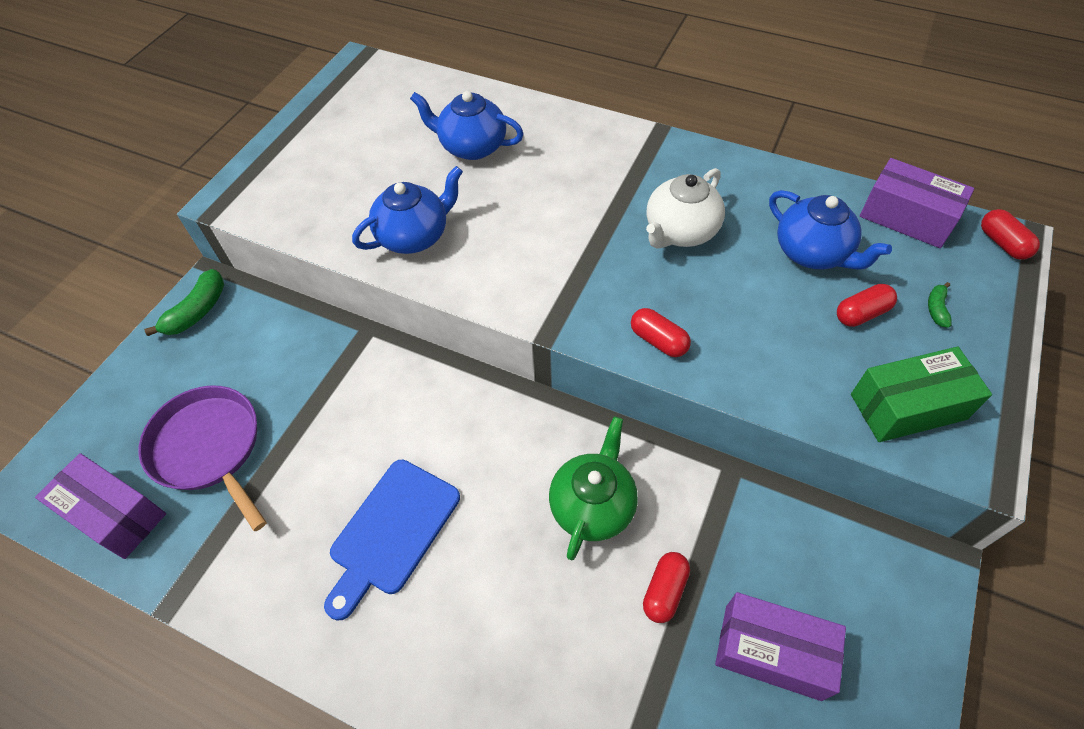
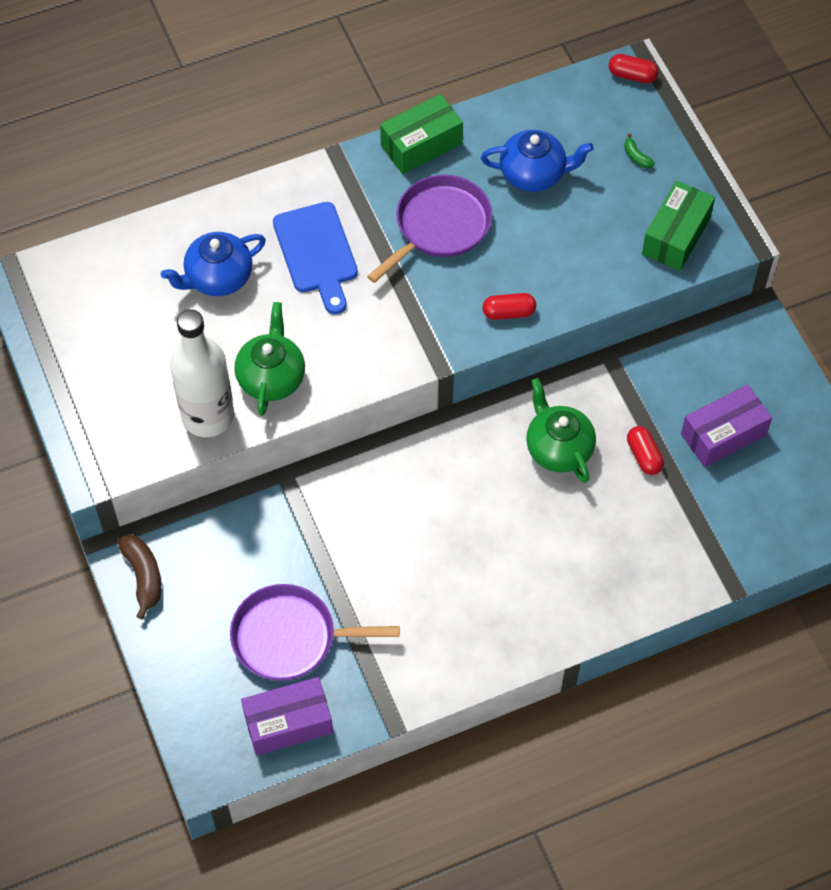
camera: 50 degrees left, 5 degrees up
(197, 311) = (143, 576): green banana -> brown banana
(339, 225) = (208, 416): none -> white bottle
(392, 531) = (466, 568): blue cutting board -> blue cutting board (317, 253)
(414, 236) = (271, 377): blue teapot -> green teapot
(680, 232) = (439, 226): white teapot -> purple pan
(736, 168) = (421, 145): none -> green box
(861, 313) = (600, 195): red capsule -> none
(906, 217) = (562, 99): purple box -> none

